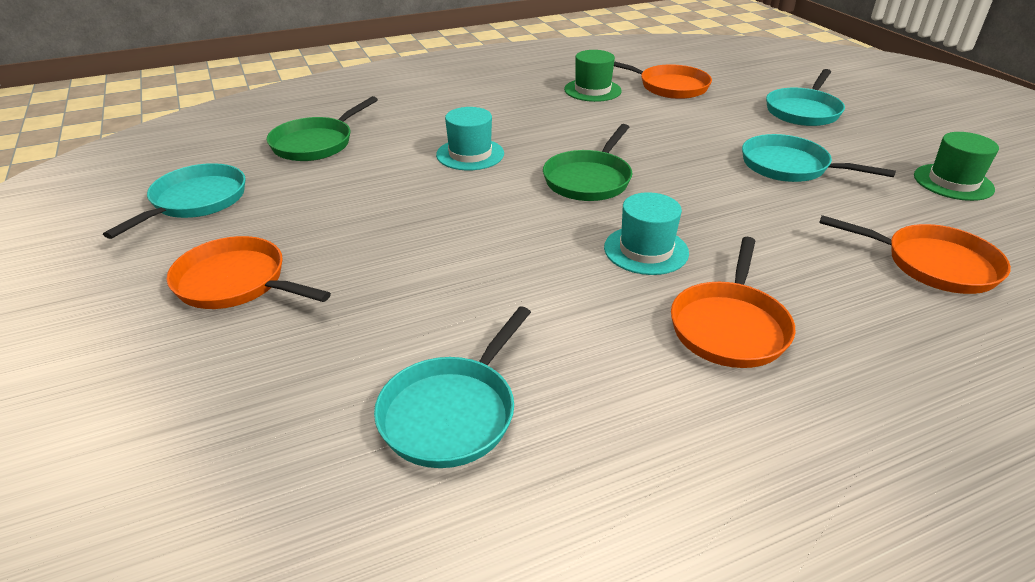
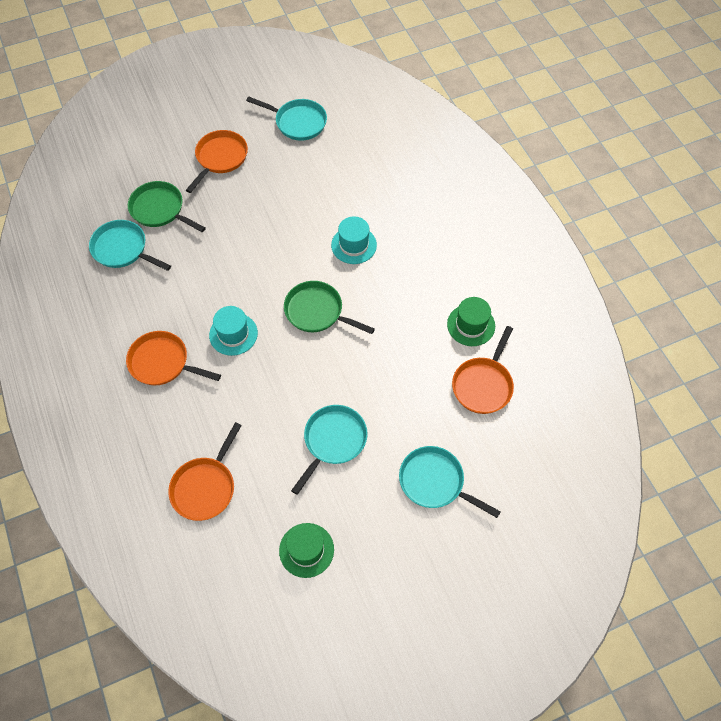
camera: 90 degrees right, 25 degrees up
(316, 143) = (369, 161): green pan -> green pan (160, 209)

